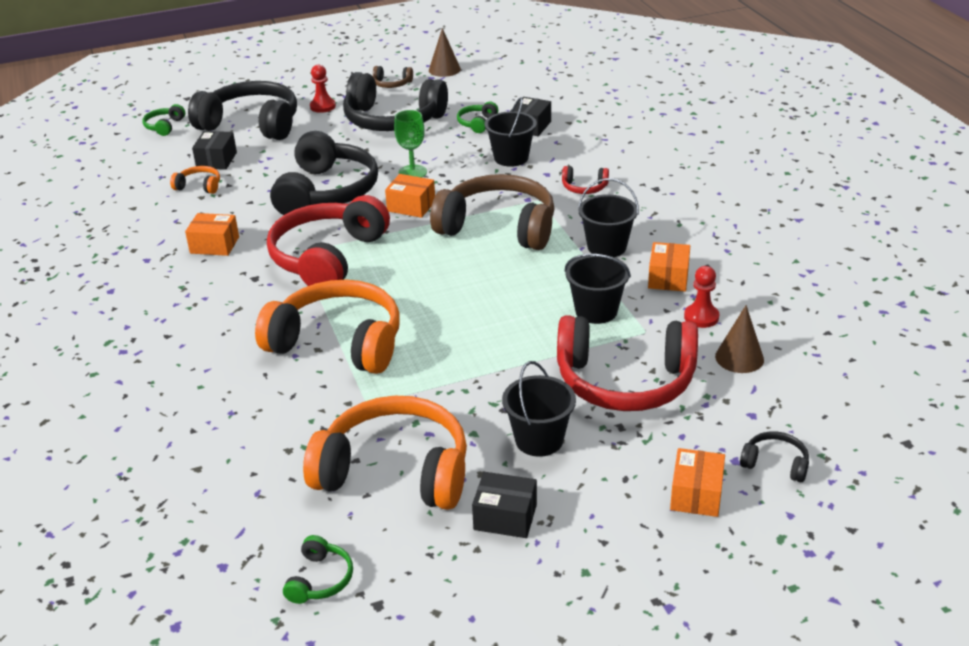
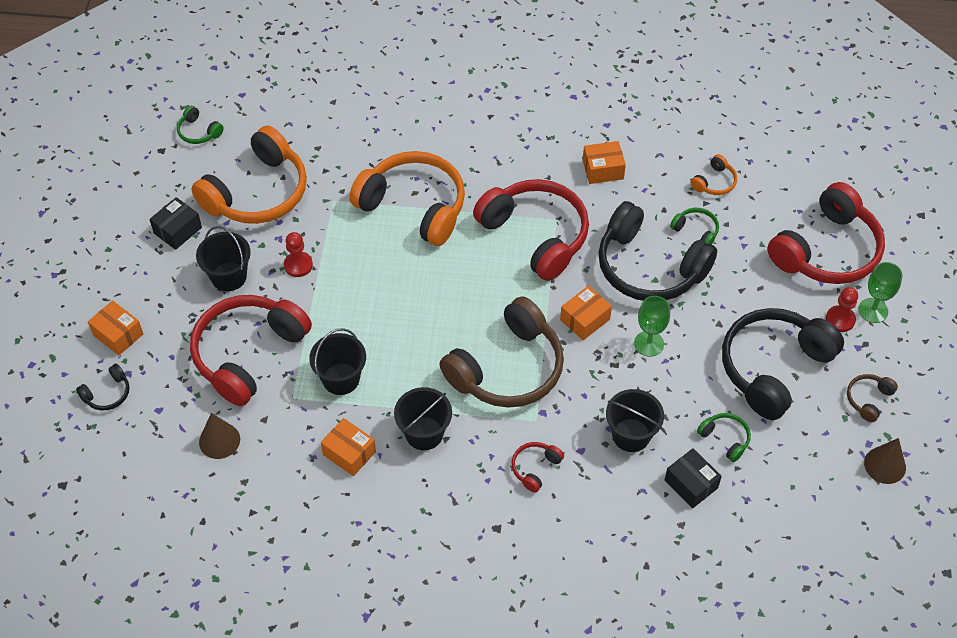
camera: 115 degrees right, 20 degrees up
(164, 126) = (859, 184): green headphones -> green headphones (696, 231)
(214, 245) = (603, 169): orange box -> orange box turned 45 degrees clockwise
(216, 160) = (760, 206): black box -> none
(251, 124) = (827, 250): black headphones -> red headphones
(303, 97) = (873, 310): none -> green goblet
(338, 342) = (414, 206): orange headphones -> orange headphones turned 105 degrees counterclockwise
(701, 317) = (283, 445): red pawn -> red pawn (298, 265)

